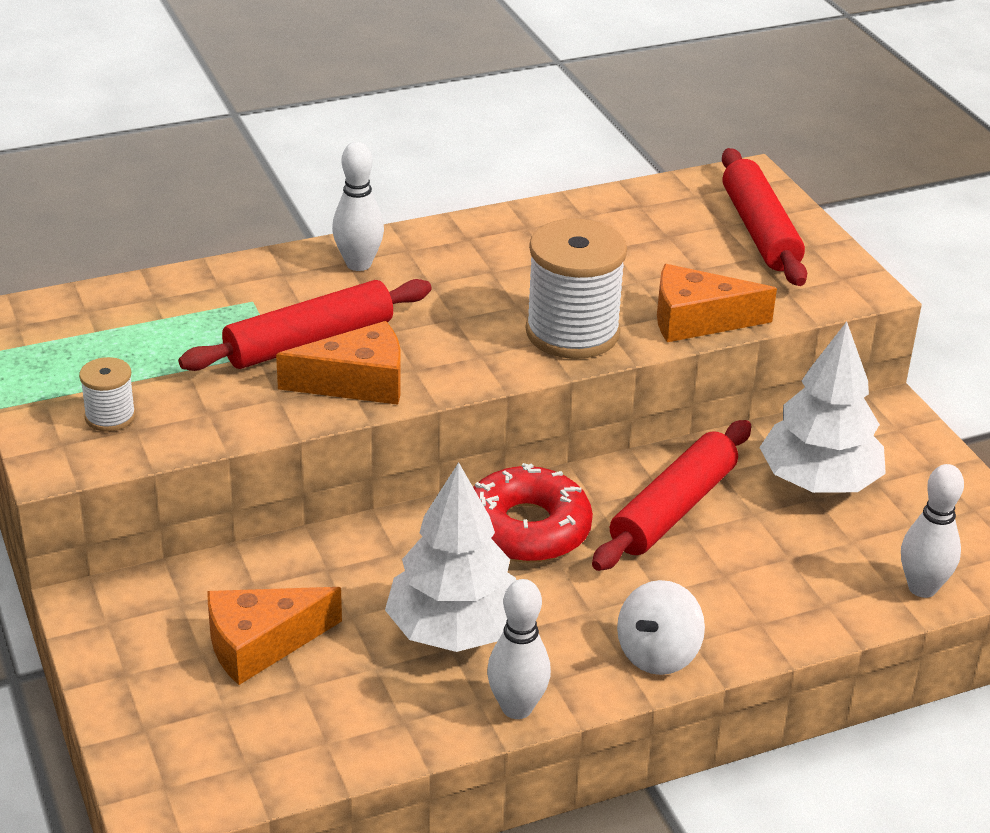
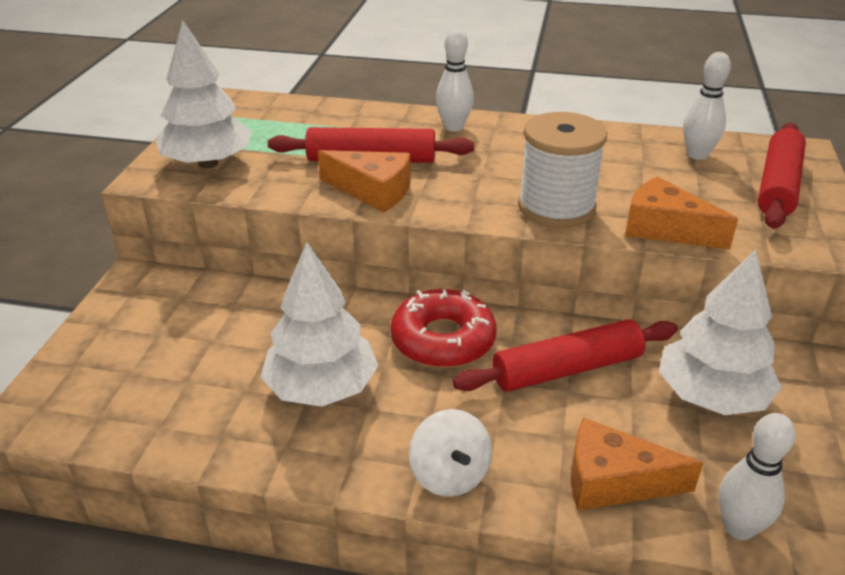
camera: 35 degrees right, 0 degrees up
(110, 417) = (208, 163): white spool -> white tree
(261, 644) = (195, 342): orange cheese -> orange cheese (613, 481)
(517, 708) = (304, 465): white bowling pin -> white bowling pin (697, 155)
(658, 654) = (449, 475): white spinning top -> white spinning top turned 90 degrees counterclockwise

